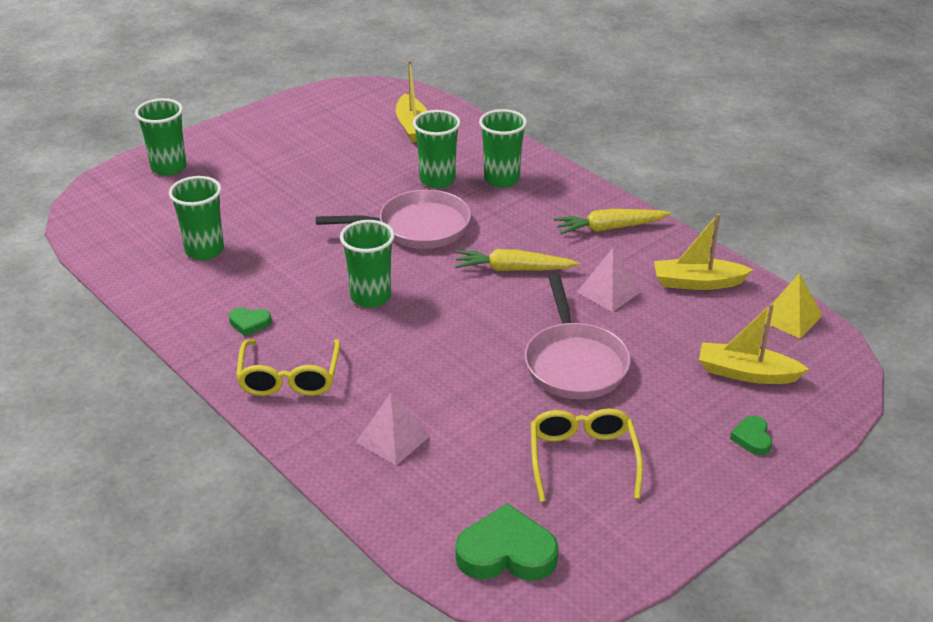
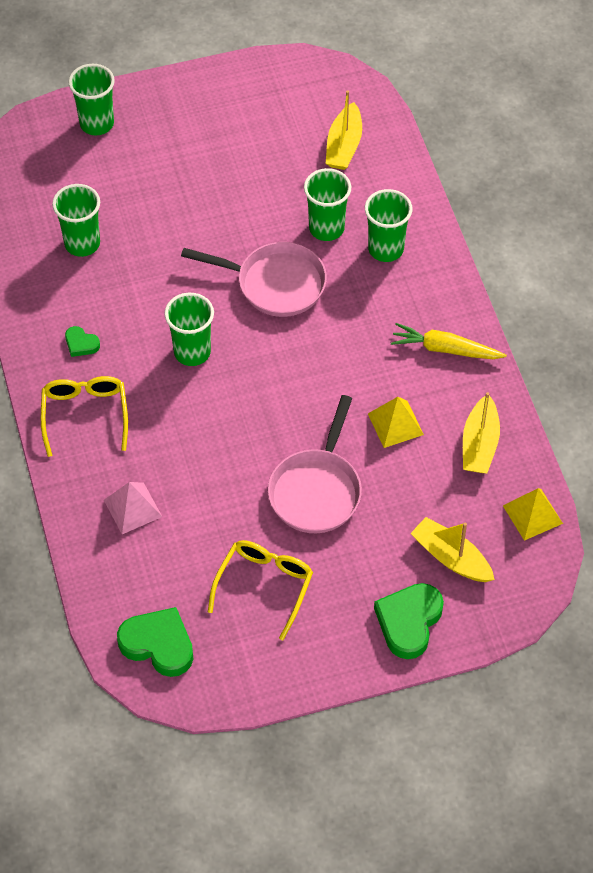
camera: 25 degrees right, 20 degrees up
(289, 377) = (85, 415): yellow glasses -> yellow glasses turned 150 degrees clockwise
(513, 269) = (329, 366): yellow carrot -> none
(609, 291) = (395, 424): pink pyramid -> yellow pyramid
(697, 283) = (479, 444): yellow boat -> yellow boat turned 105 degrees counterclockwise
(752, 438) = (409, 622): green heart -> green heart, size x1.96

